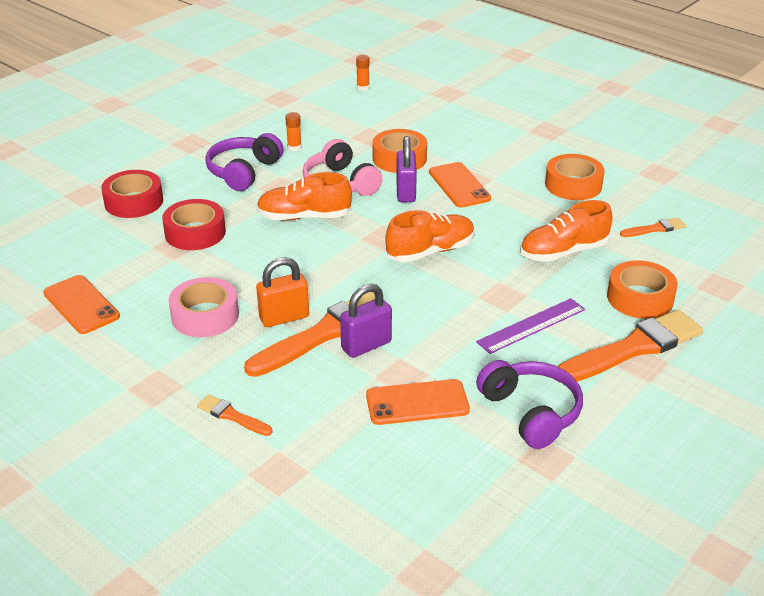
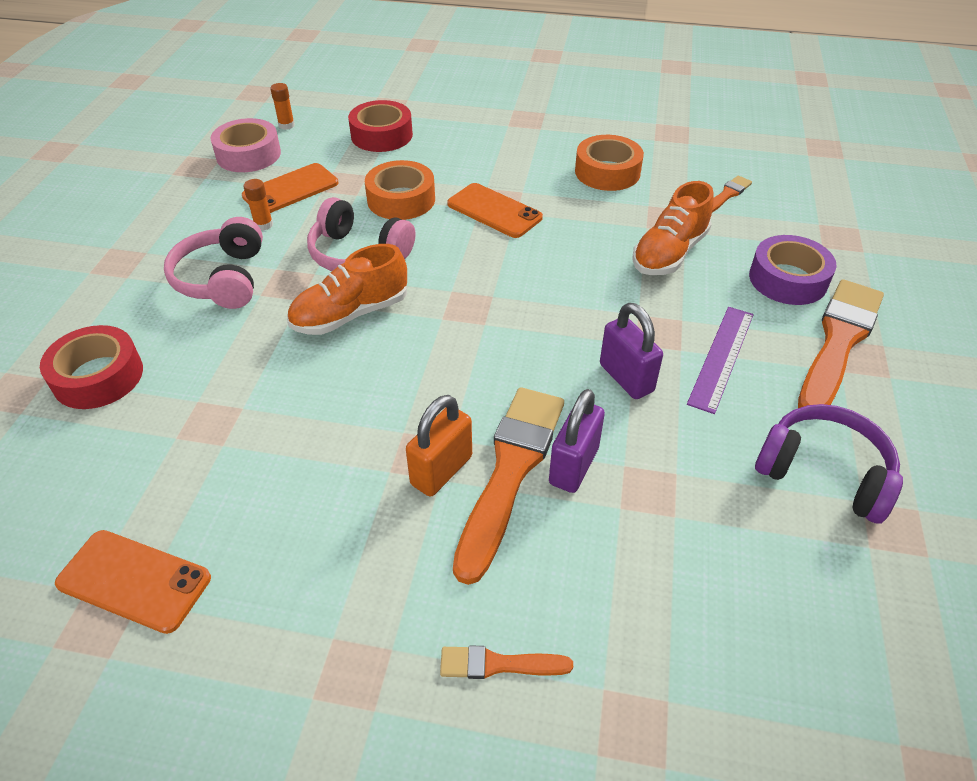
camera: 30 degrees left, 10 degrees up
(195, 233) = (223, 391): red tape -> red tape (381, 135)
(205, 316) = (334, 515): pink tape -> pink tape (248, 154)
(243, 171) = (222, 279): purple headphones -> pink headphones
(406, 192) = (444, 239): purple padlock -> purple padlock (626, 378)
(417, 402) = (700, 521): orange phone -> orange phone (290, 189)
(430, 251) = (535, 305): orange shoe -> none
(640, 298) = (788, 279): orange tape -> purple tape

